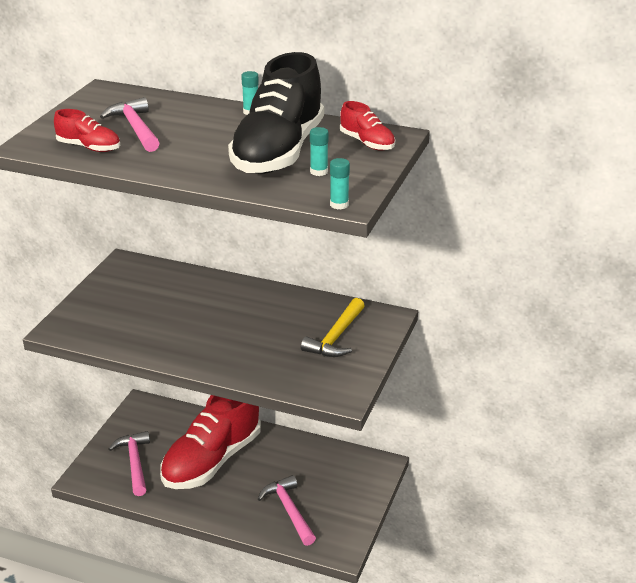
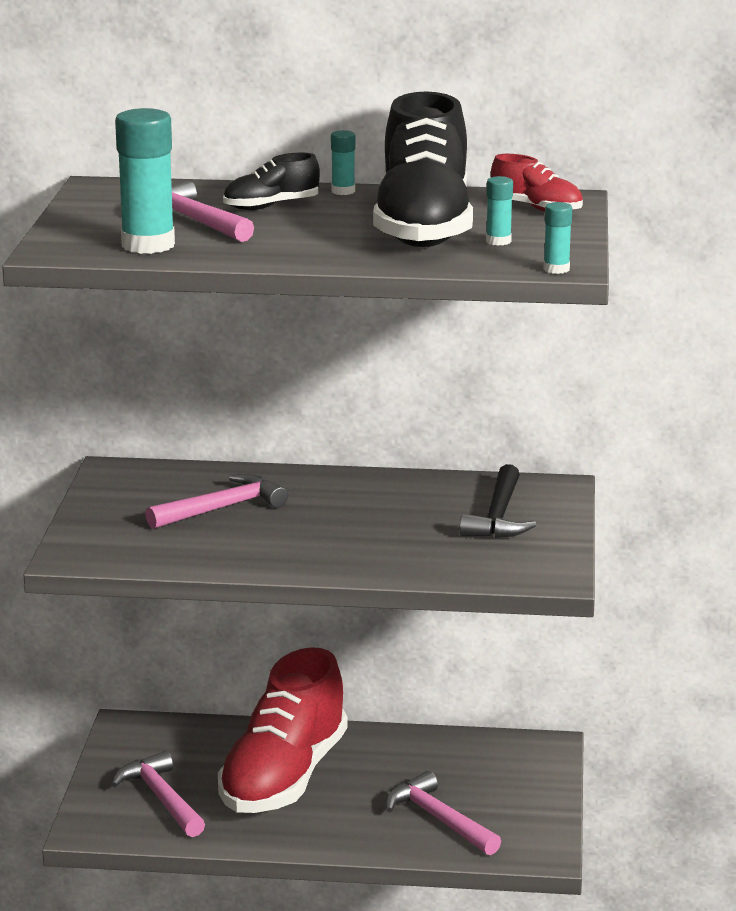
camera: 15 degrees left, 10 degrees down
(89, 147) = (148, 245): red shoe -> turquoise glue stick
(169, 303) = (222, 508): none -> pink hammer
(194, 120) = (271, 206): none -> black shoe
(336, 337) = (498, 516): yellow hammer -> black hammer

